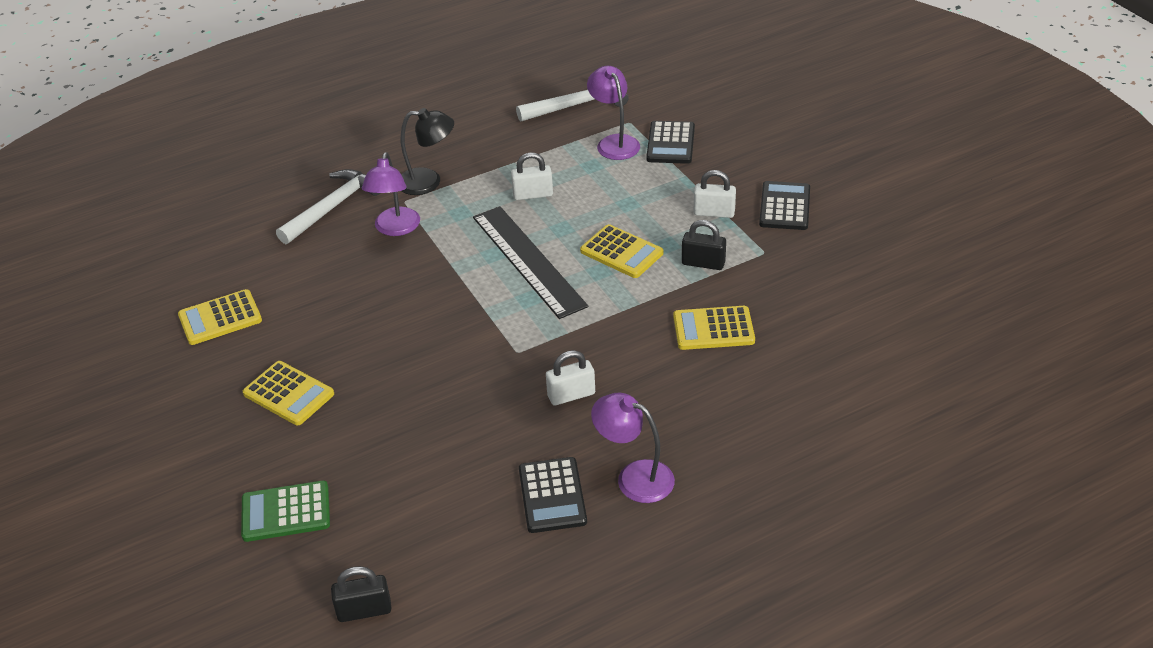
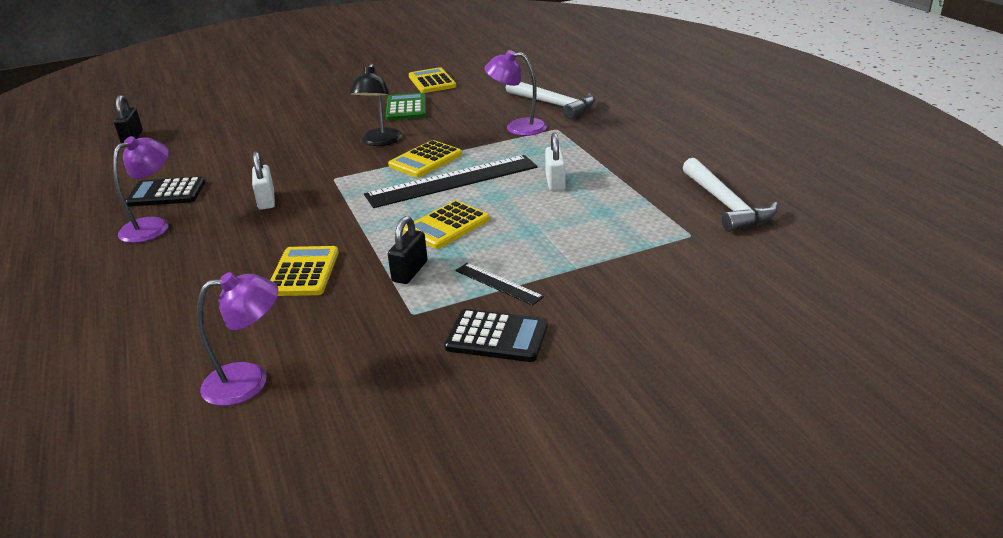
camera: 95 degrees right, 10 degrees down
(286, 512) = (233, 112): green calculator -> green calculator (406, 108)
(289, 394) = (341, 106): yellow calculator -> yellow calculator (425, 160)
(428, 182) = (584, 137): black lamp -> black lamp (380, 142)
(614, 142) = (647, 225): purple lamp -> purple lamp (249, 381)
(670, 143) = (645, 261): black calculator -> none
(714, 212) = (498, 283): white padlock -> black ruler

